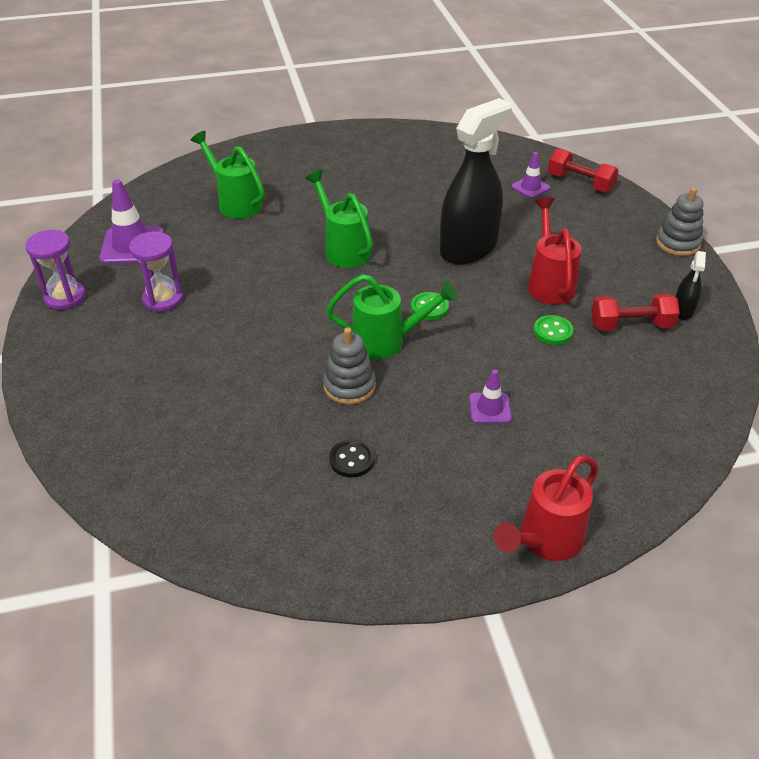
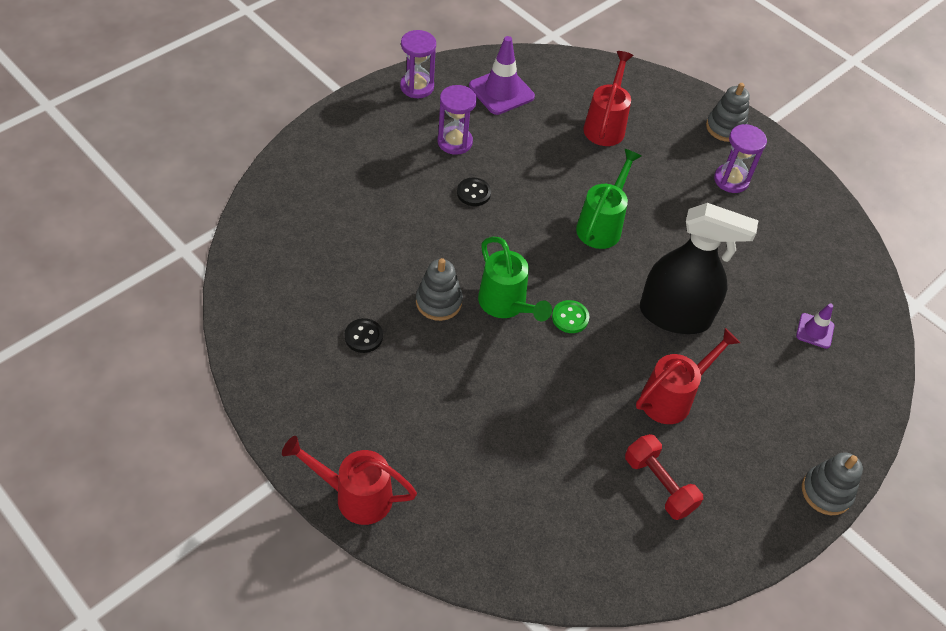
camera: 55 degrees right, 10 degrees up
(236, 203) = (605, 126): green watering can -> red watering can
(238, 311) = (473, 193): none -> black button
(299, 145) = (725, 128): none -> grey stacking toy
(355, 165) = (731, 180): none -> purple hourglass
(490, 408) = (475, 408): purple traffic cone -> none
(553, 331) = (605, 422): green button -> none
(580, 183) = (861, 371): red dumbbell -> none
(683, 310) = (715, 525): black spray bottle -> none

